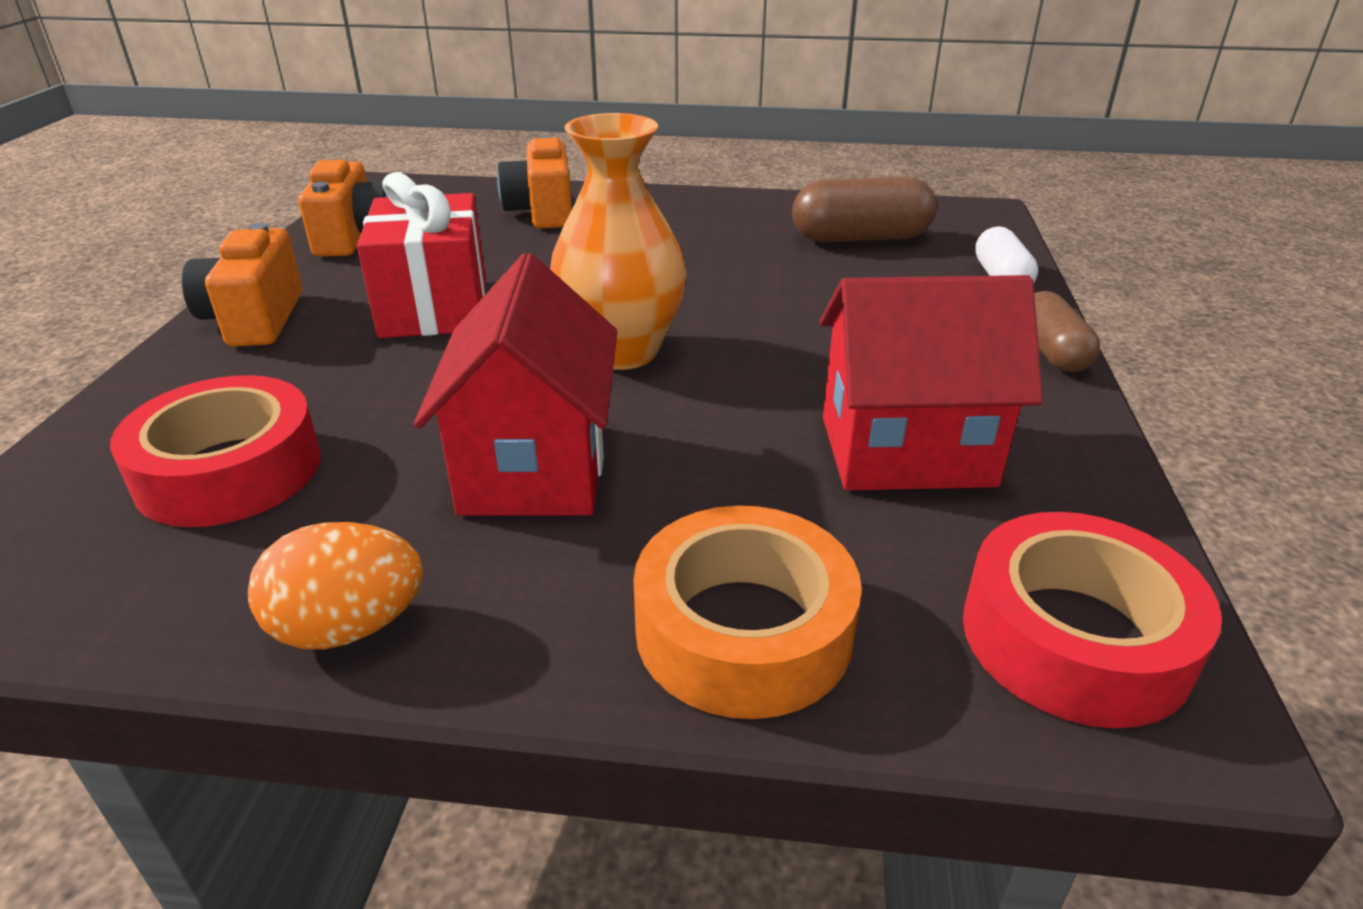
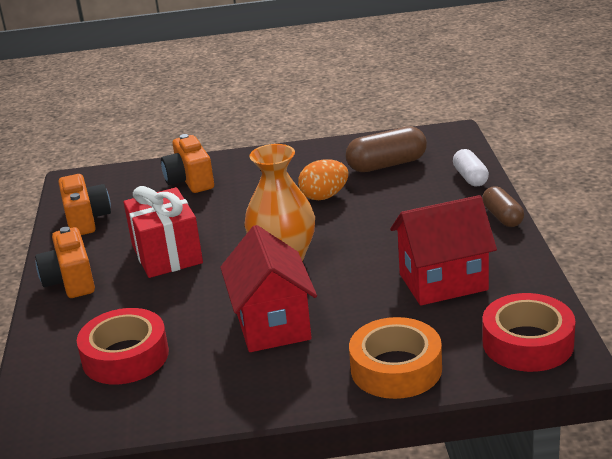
camera: 10 degrees left, 5 degrees down
(349, 627) = (232, 403): orange egg -> orange egg (324, 196)

